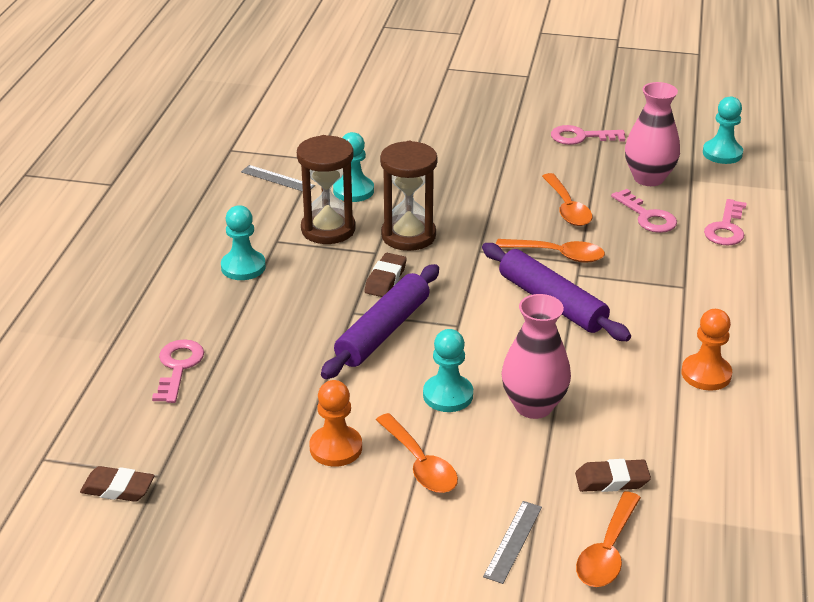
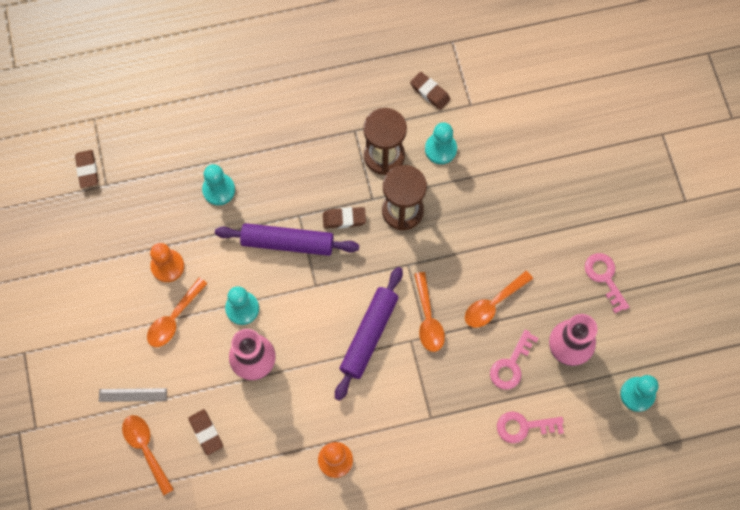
camera: 65 degrees right, 35 degrees up
(178, 367) = (199, 143): pink key -> none
(243, 267) = (315, 126): turquoise pawn -> turquoise pawn (219, 190)
(277, 179) = (430, 92): grey ruler -> brown eraser
(607, 551) = (146, 449): orange spoon -> orange spoon turned 60 degrees clockwise

